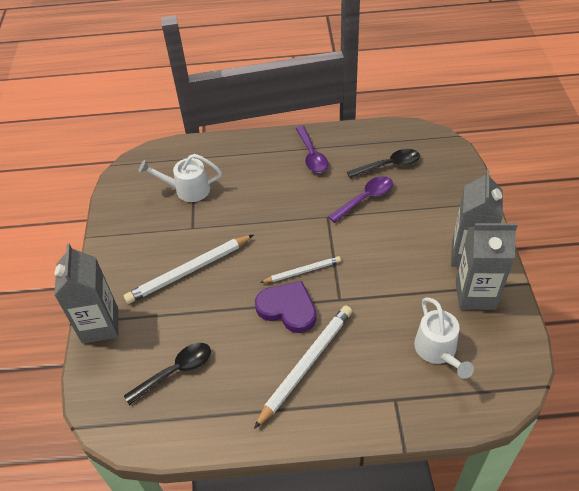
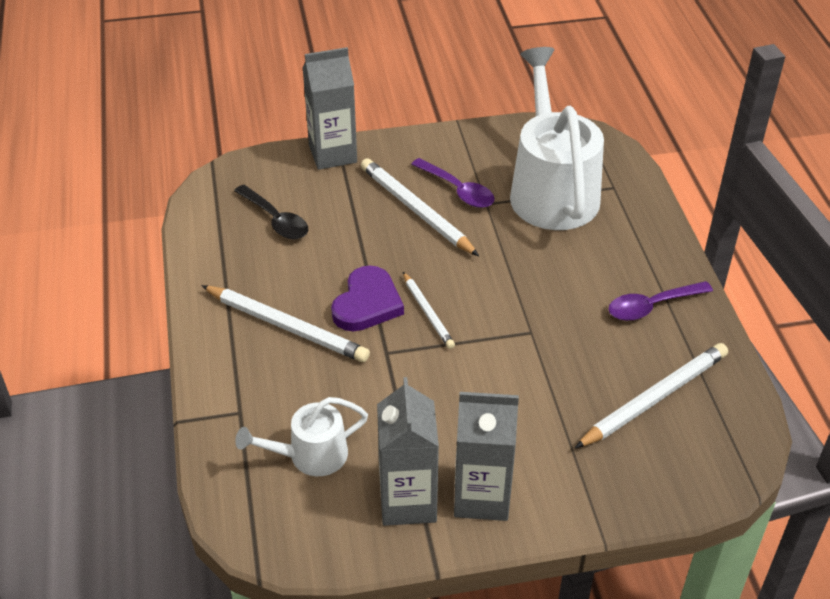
camera: 80 degrees right, 5 degrees down
(187, 190) = (551, 189): white watering can -> white watering can, size x1.95
(365, 199) = (574, 372): purple spoon -> purple spoon (458, 190)
(389, 165) = (654, 398): black spoon -> white pencil

